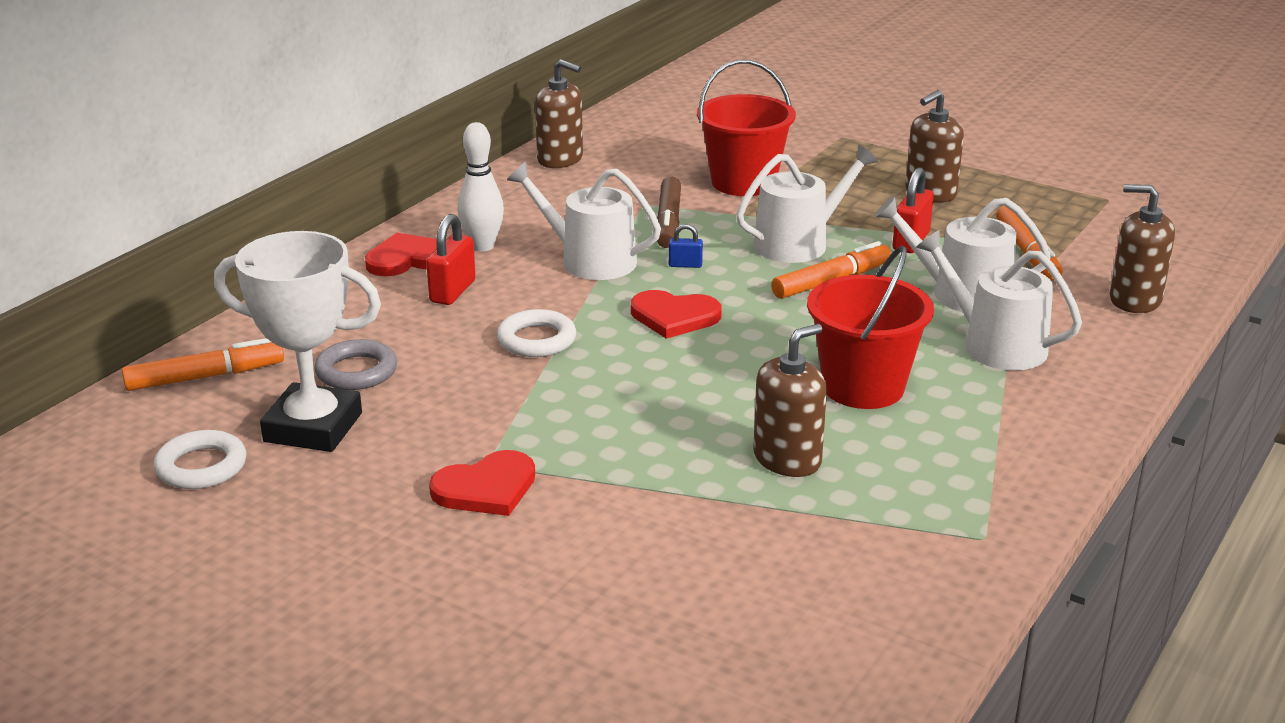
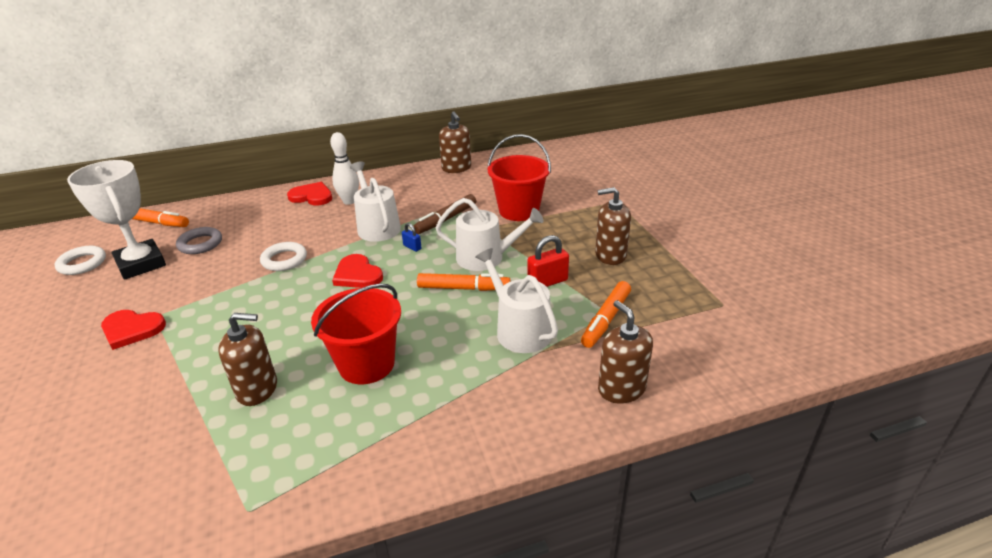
camera: 40 degrees right, 5 degrees up
(452, 291) = (299, 220): red padlock -> none
(995, 345) = (480, 375): white watering can -> none

